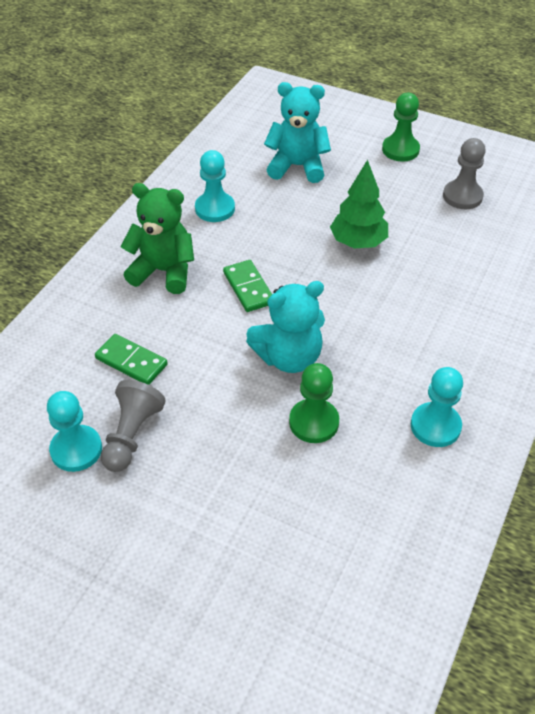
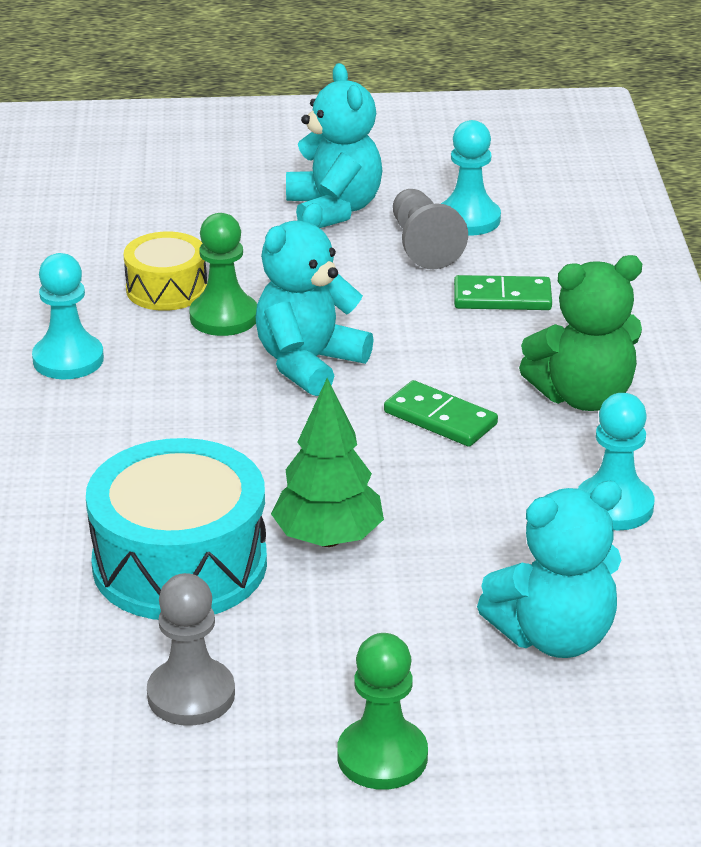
camera: 150 degrees right, 15 degrees down
(157, 510) = (334, 210): none -> turquoise teddy bear
(335, 470) = (166, 289): none -> yellow drum
(436, 256) = (180, 564): none -> turquoise drum

